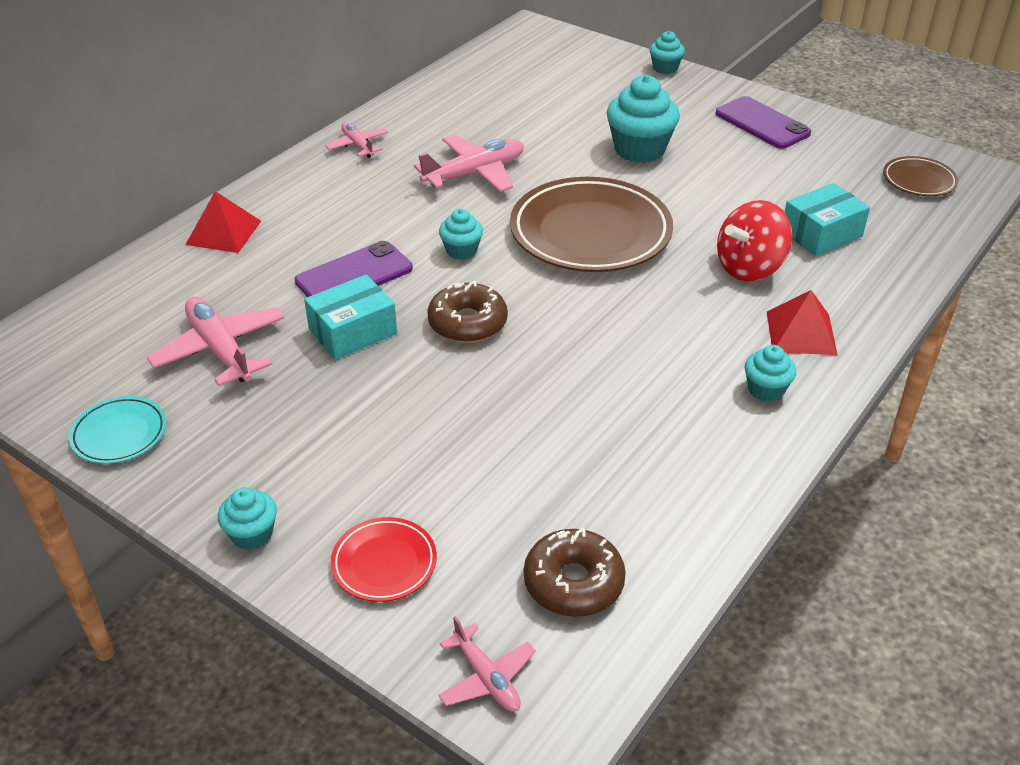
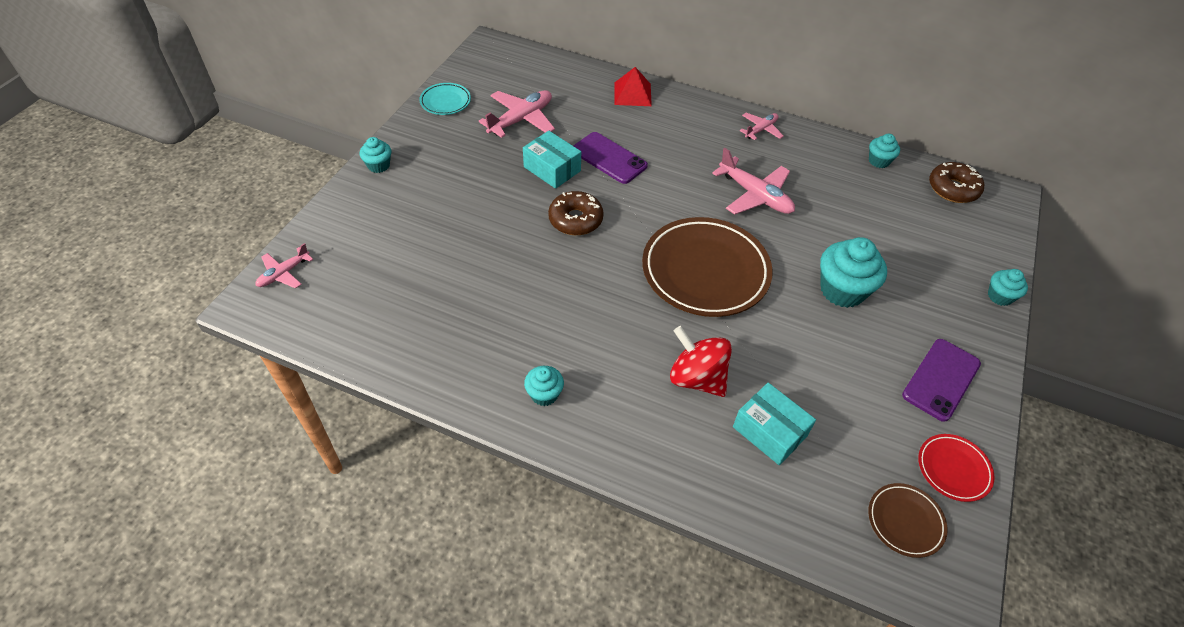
camera: 75 degrees right, 10 degrees up
(384, 563) = (361, 219): red plate -> red plate (953, 469)
(461, 251) = (654, 204): turquoise cupcake -> turquoise cupcake (879, 161)
(573, 582) = (351, 302): brown donut -> brown donut (953, 189)
(801, 333) = (620, 417): red pyramid -> none

